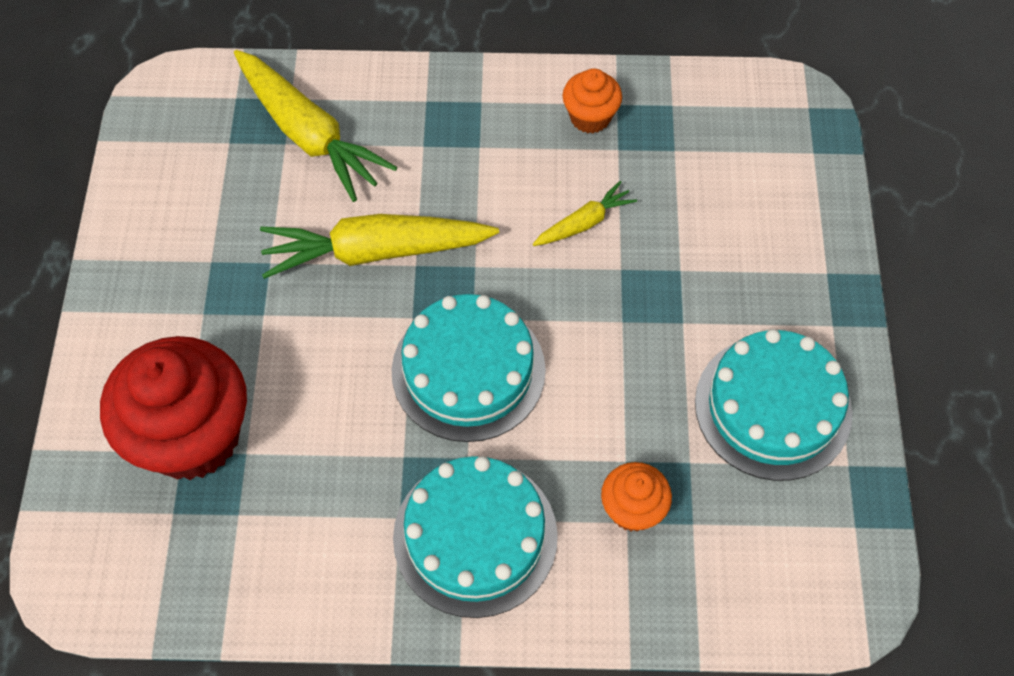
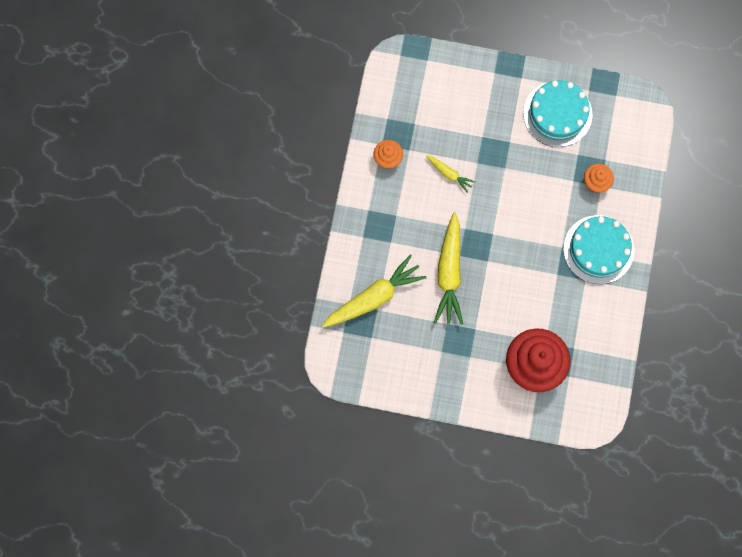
camera: 80 degrees left, 15 degrees up
(468, 370) = (519, 240): turquoise cake -> none
(584, 222) = (449, 174): yellow carrot -> yellow carrot turned 150 degrees clockwise

